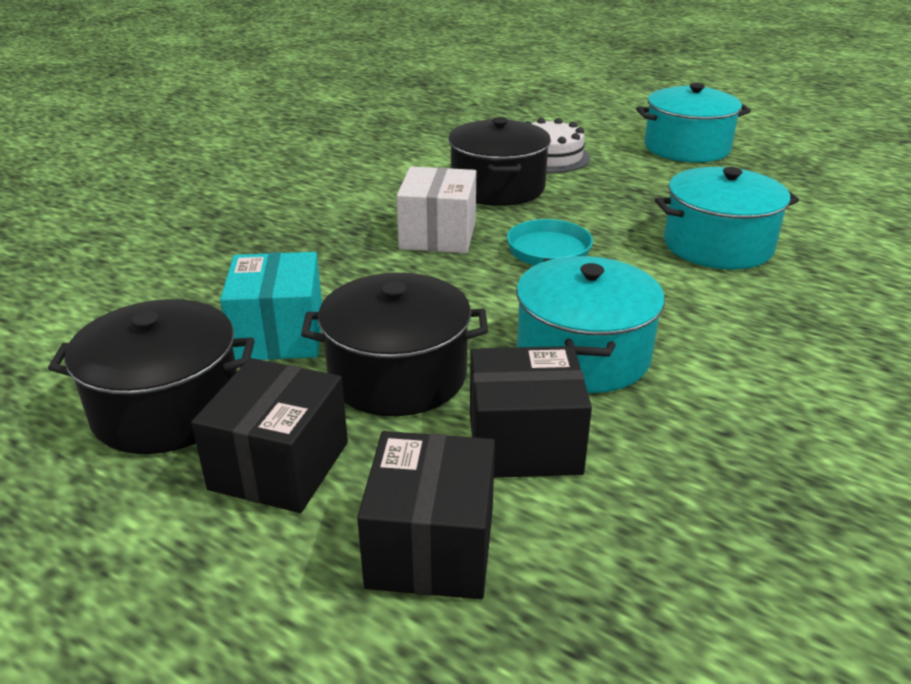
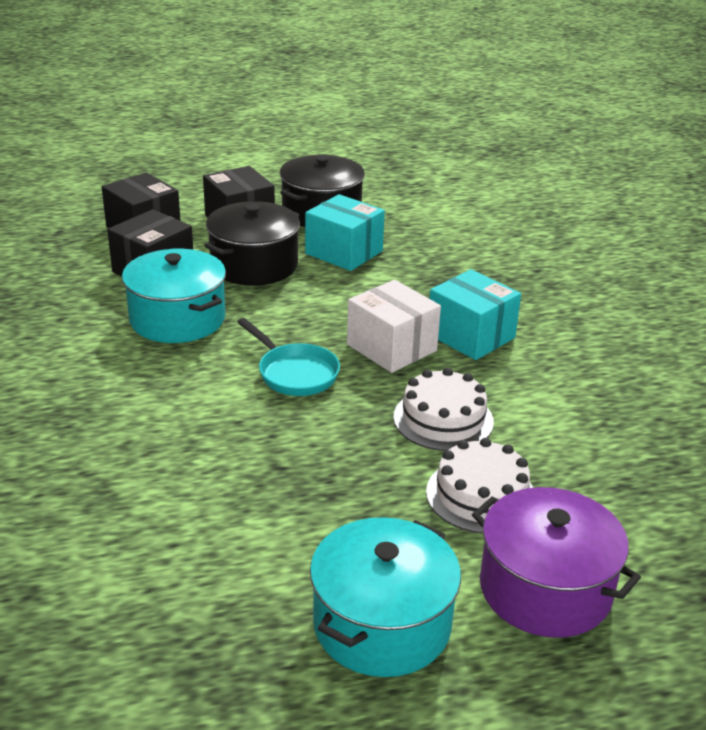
camera: 130 degrees right, 0 degrees up
(364, 214) = (470, 336): none -> turquoise box
(497, 187) = (443, 419): black pot -> white cake
(585, 127) = (545, 589): none -> purple pot
(717, 245) = (183, 457): turquoise pot -> none

